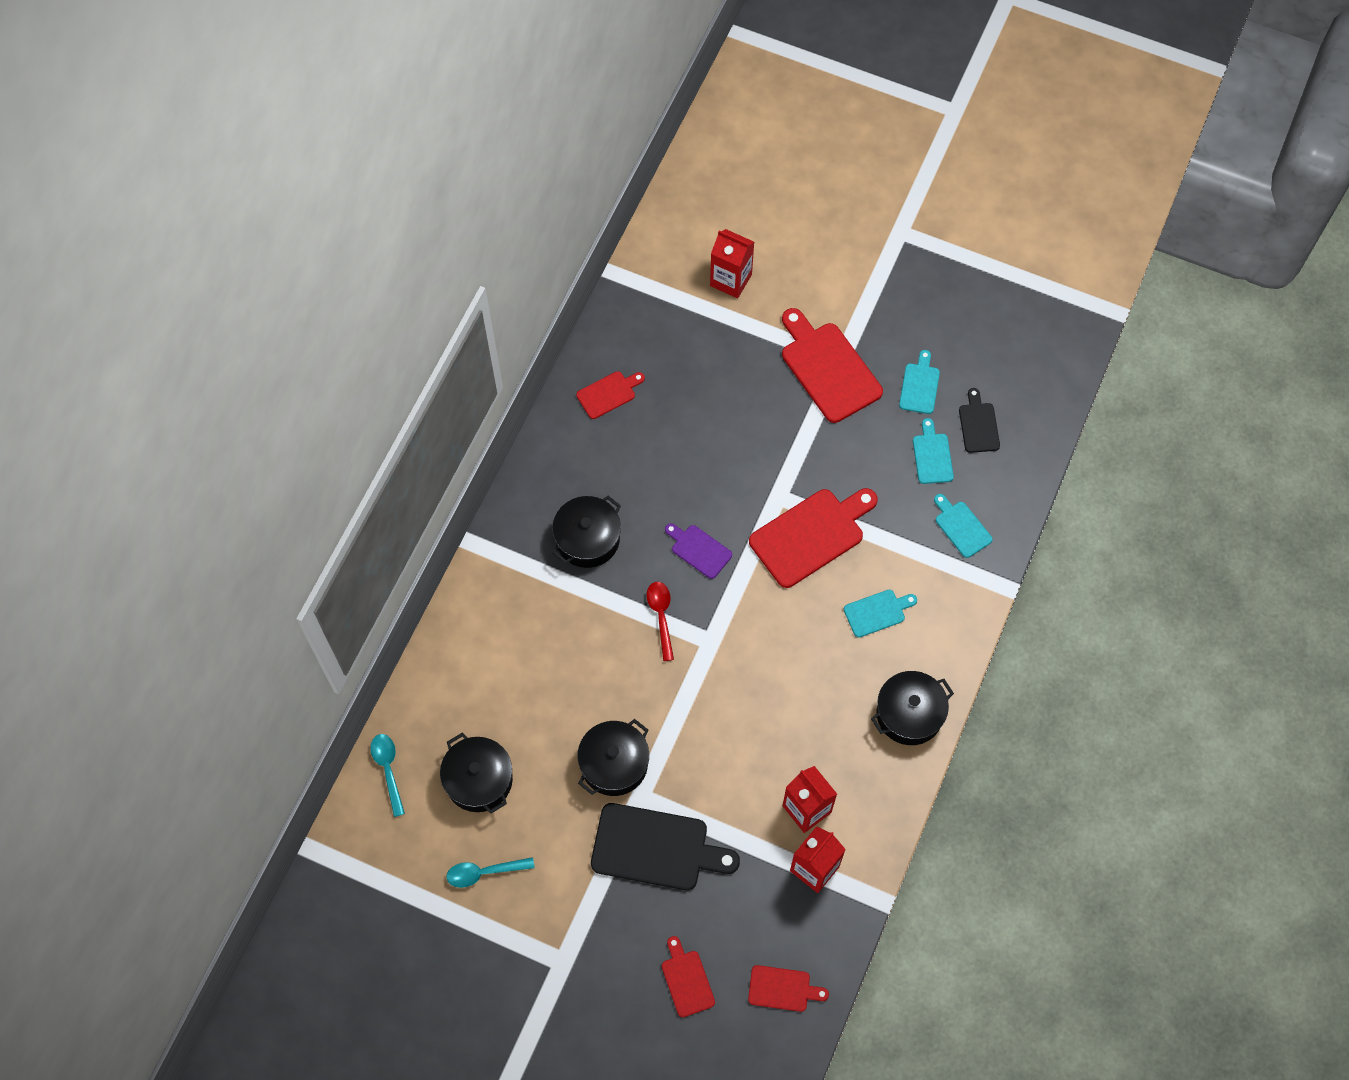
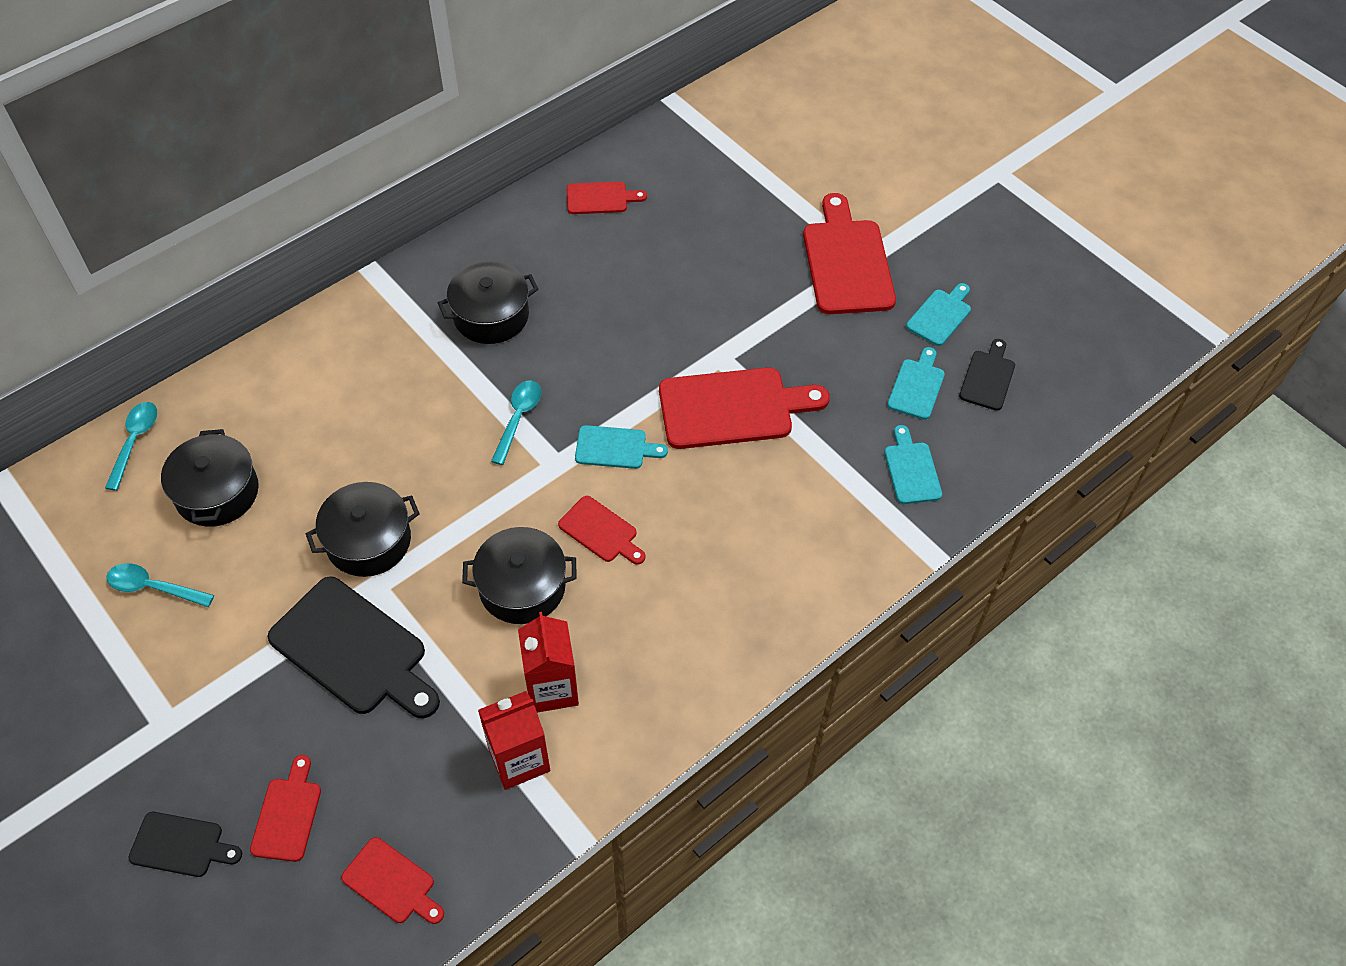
camera: 25 degrees right, 10 degrees down
(630, 1034) = (181, 845): none -> black cutting board
(661, 616) = (518, 418): red spoon -> turquoise spoon
(699, 550) = (601, 373): purple cutting board -> none
(730, 280) = (790, 149): red carton -> none
(773, 678) = (600, 531): none -> red cutting board
(877, 612) = (761, 515): turquoise cutting board -> turquoise cutting board (615, 448)
(909, 714) = (736, 639): black pot -> black pot (522, 587)

